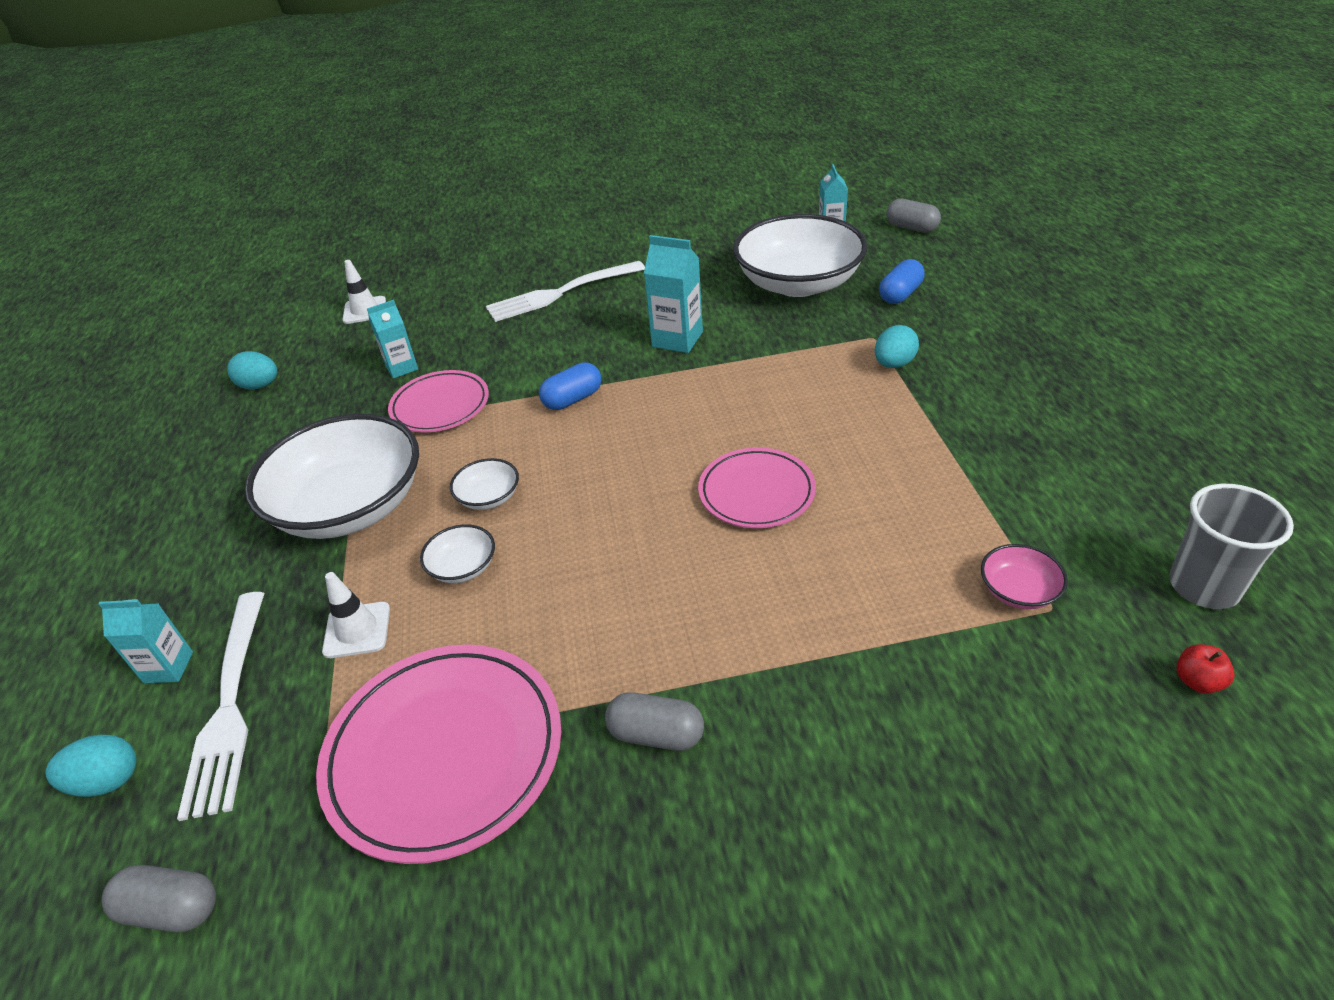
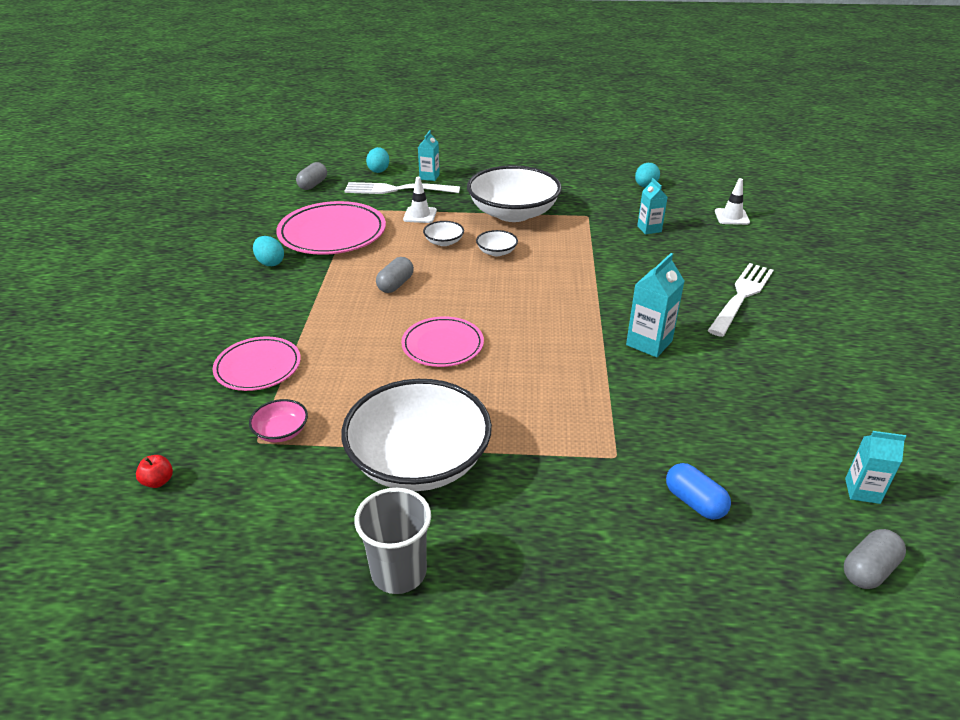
camera: 100 degrees right, 5 degrees down
(440, 406) = (598, 240): pink plate -> pink plate (258, 367)
(561, 293) = (741, 296): white fork -> white fork turned 45 degrees clockwise
(573, 399) = (584, 287): blue capsule -> none
(656, 734) = (296, 284): grey capsule -> grey capsule (395, 285)
(798, 283) = (734, 433): white bowl -> white bowl (419, 460)
(894, 364) = (566, 456): turquoise egg -> turquoise egg (270, 263)
(1204, 586) = (212, 528): grey cup -> grey cup (399, 572)

